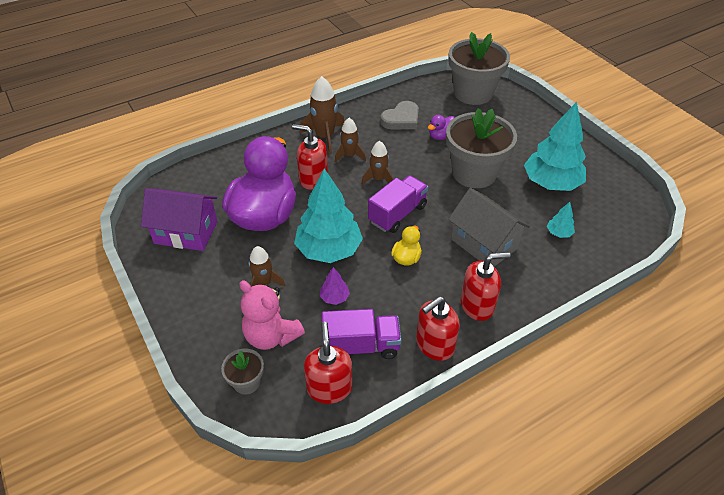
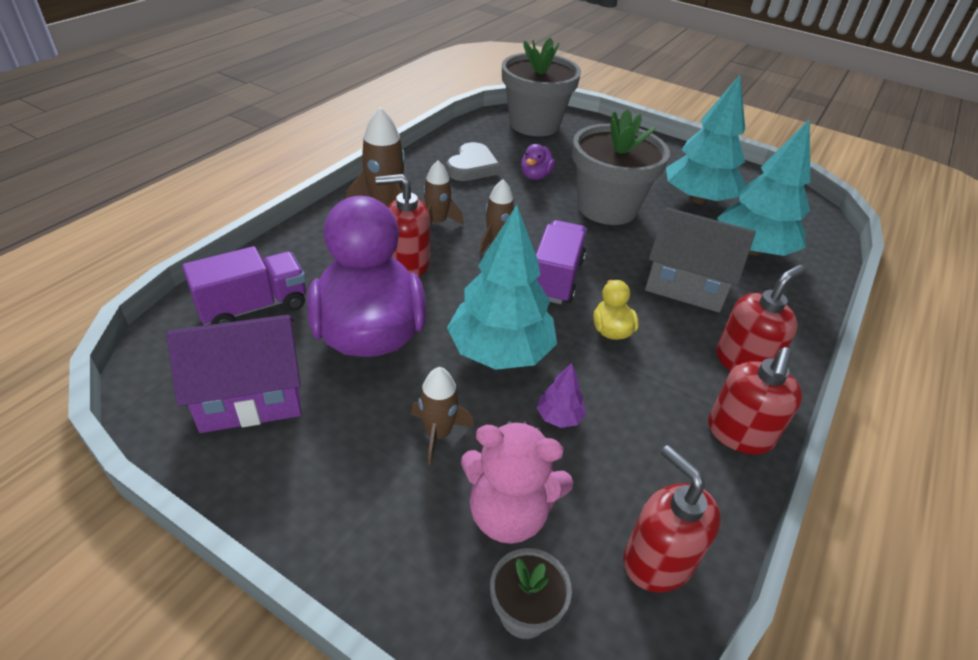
camera: 30 degrees left, 5 degrees down
(361, 346) = (649, 474): purple truck -> purple truck (254, 307)
(559, 233) = (753, 249): turquoise tree -> turquoise tree, size x2.38

